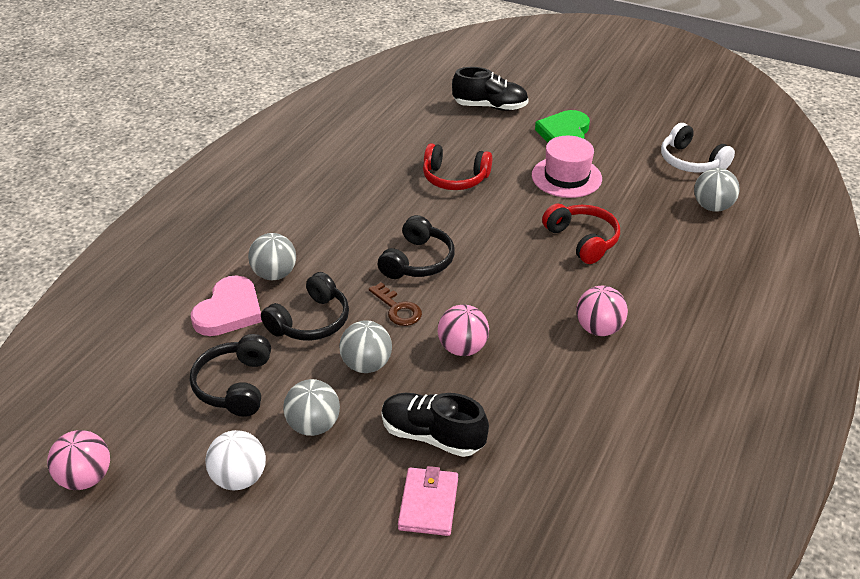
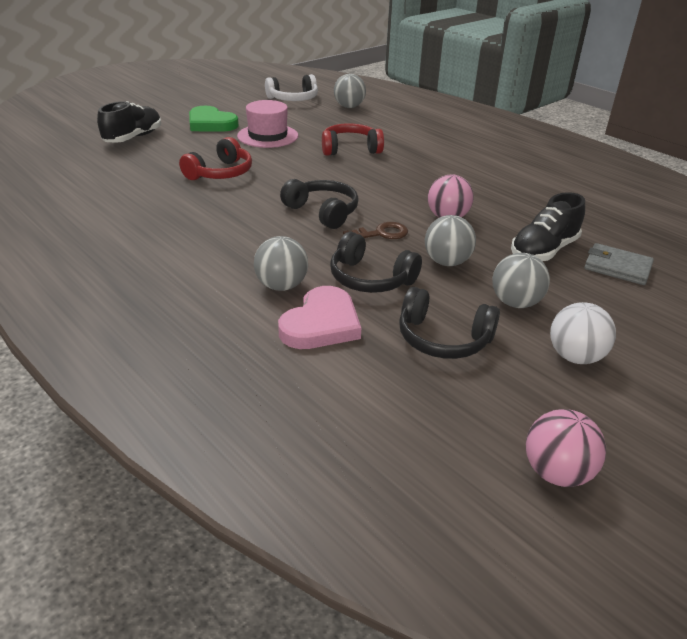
camera: 70 degrees left, 5 degrees down
(229, 311) = (321, 324): pink heart -> pink heart turned 75 degrees clockwise
(310, 321) = (370, 278): black headphones -> black headphones turned 150 degrees clockwise
(428, 504) = (617, 267): pink wallet -> grey wallet
(599, 329) = (452, 167): pink ball -> none

